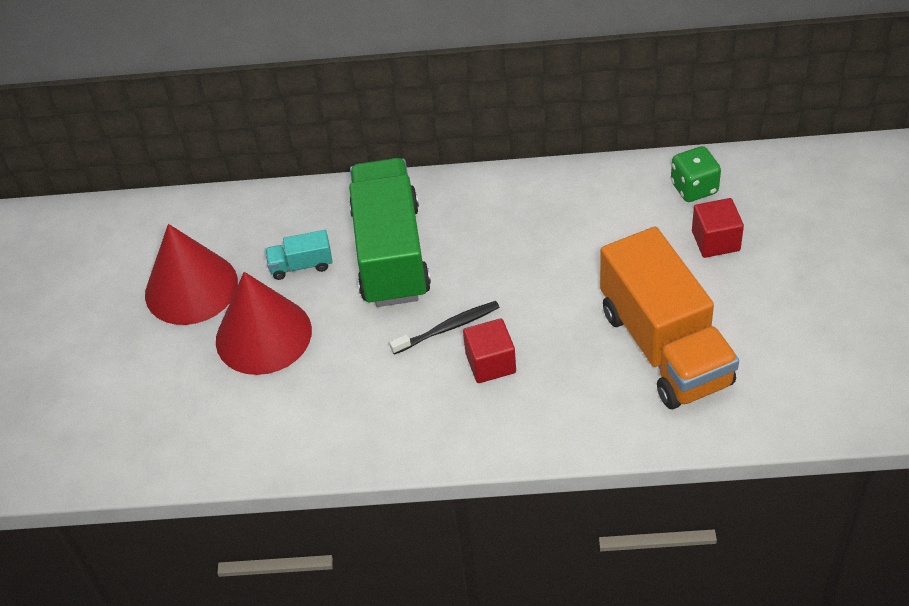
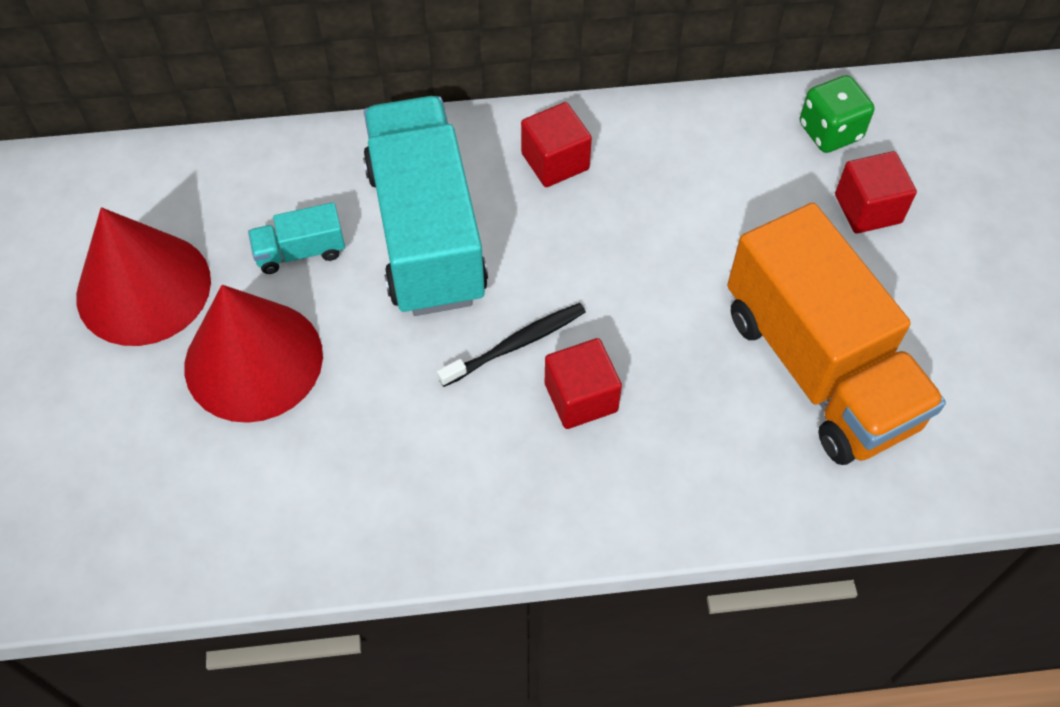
camera: 10 degrees left, 10 degrees up
(391, 254) = (426, 233): green truck -> turquoise truck
(488, 207) = (555, 161): none -> red cube

